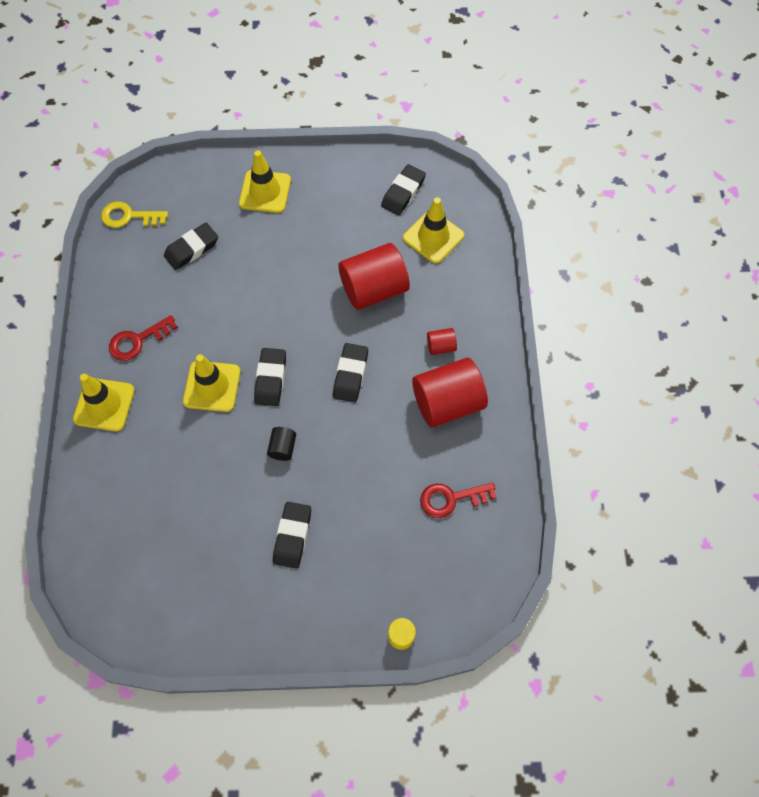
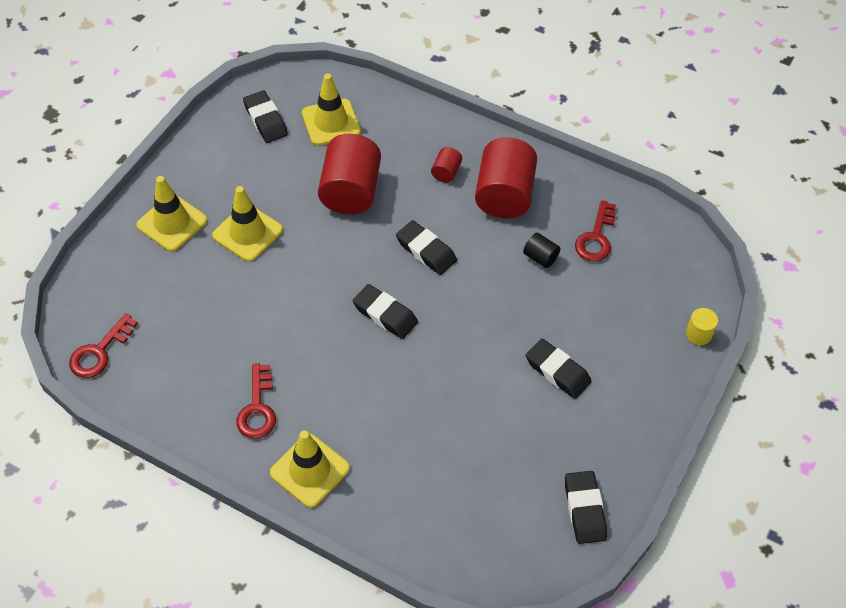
camera: 60 degrees left, 10 degrees down
(129, 216) = (99, 351): yellow key -> red key
(192, 249) = (187, 314): black eraser -> black eraser (584, 509)
(212, 386) = (358, 366): yellow traffic cone -> yellow traffic cone (247, 233)
(283, 448) = (464, 338): black cylinder -> black cylinder (540, 257)

